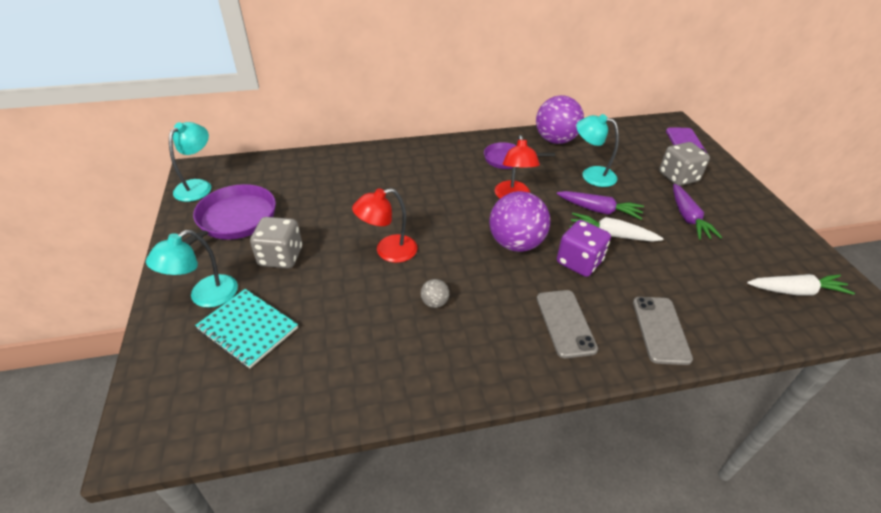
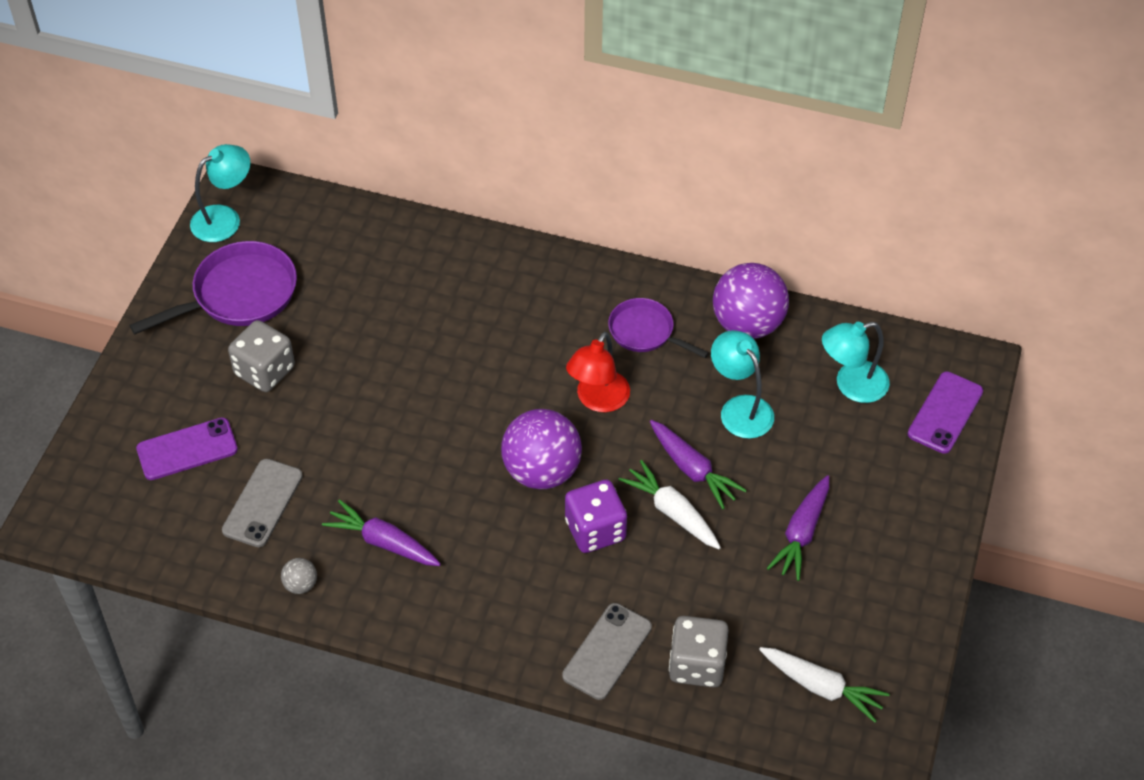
camera: 30 degrees right, 10 degrees up
(205, 296) = (164, 390): turquoise lamp -> turquoise lamp (851, 385)
(247, 329) = (187, 449): turquoise notebook -> purple phone
(388, 251) = (385, 416): red lamp -> none
(434, 302) = (390, 505): grey ball -> grey ball (301, 585)
(449, 328) = (383, 542): none -> purple carrot
(565, 323) = (510, 595): grey phone -> grey phone (262, 503)
(678, 177) = (862, 465): grey dice -> grey dice (697, 664)

